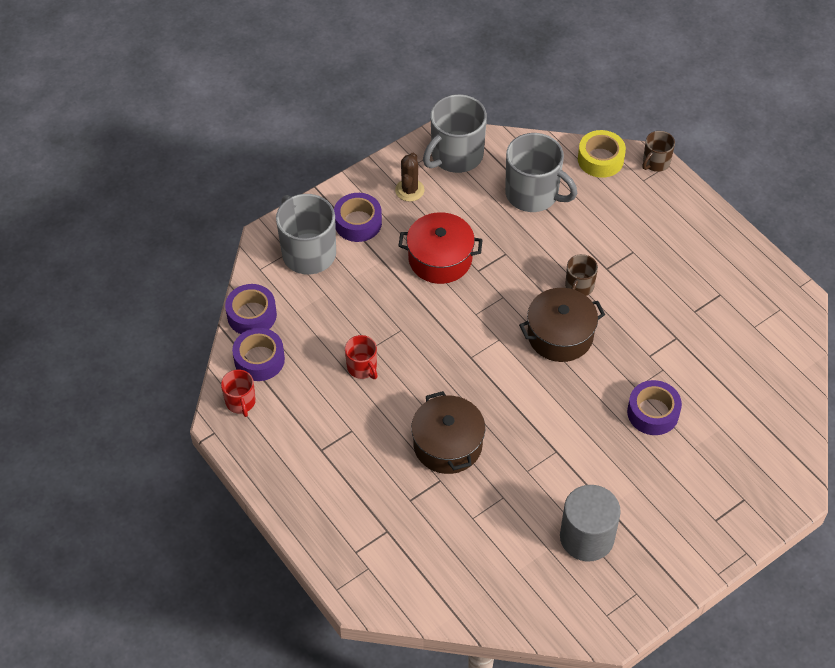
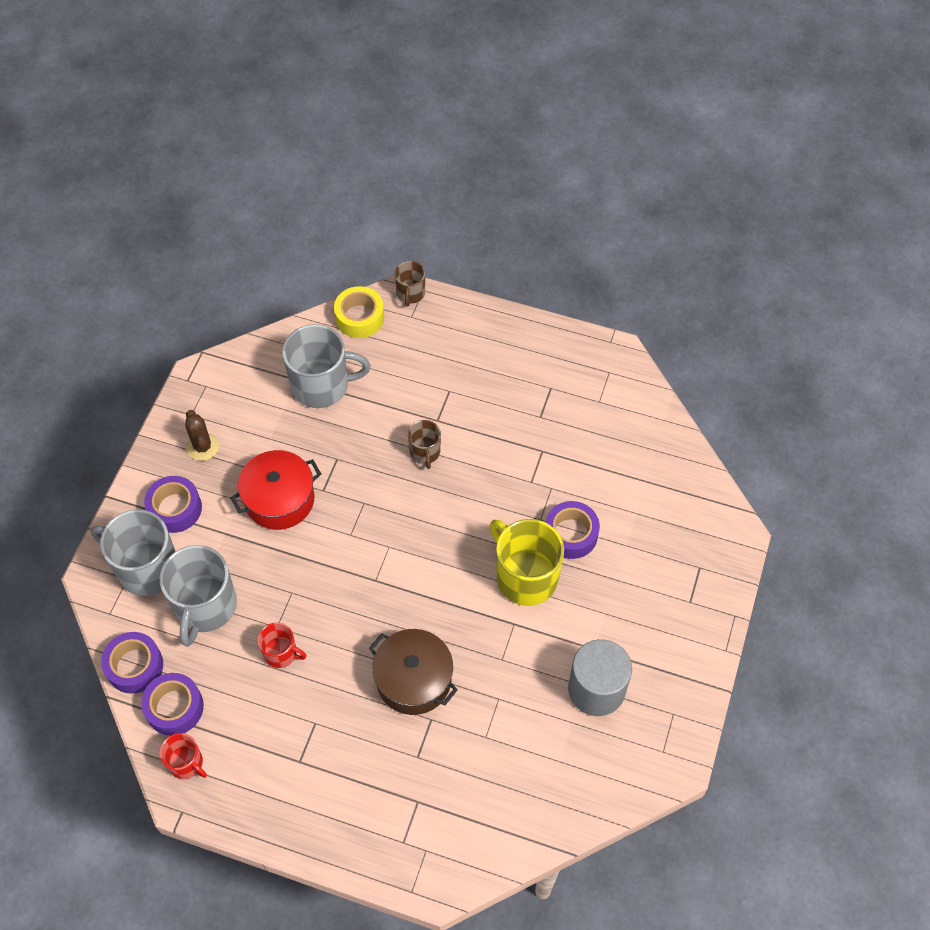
camera: 35 degrees left, 5 degrees up
(455, 156) = (223, 387): grey mug -> grey mug (205, 607)
(560, 335) = (440, 509): brown pot -> none
(591, 422) = (525, 576): none -> yellow mug

